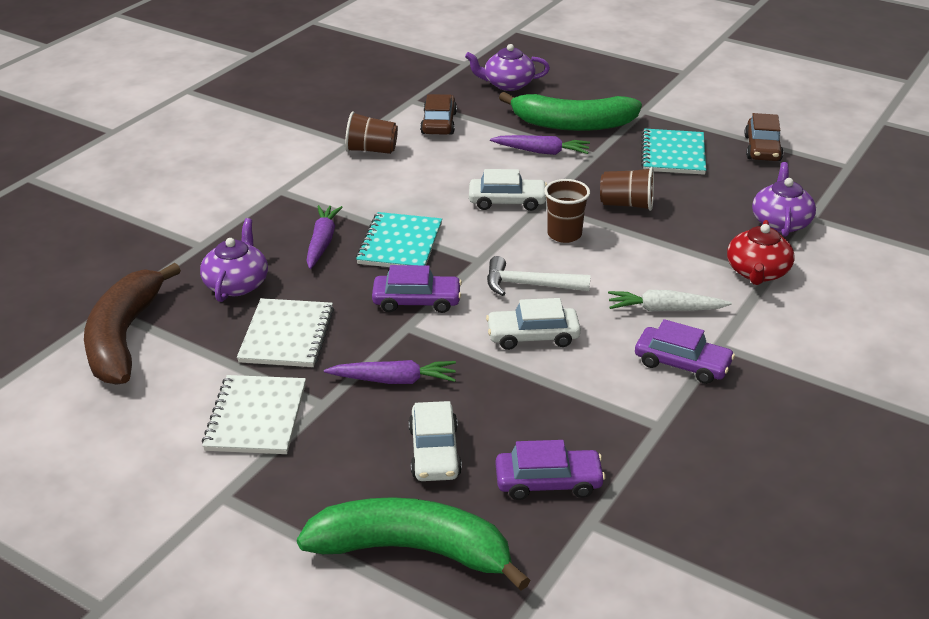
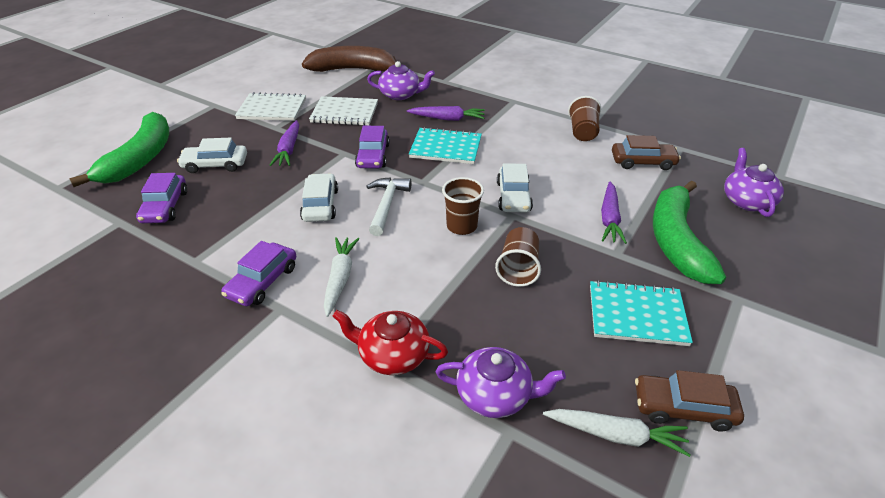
camera: 90 degrees right, 5 degrees up
(796, 176) = (616, 435): none -> white carrot

